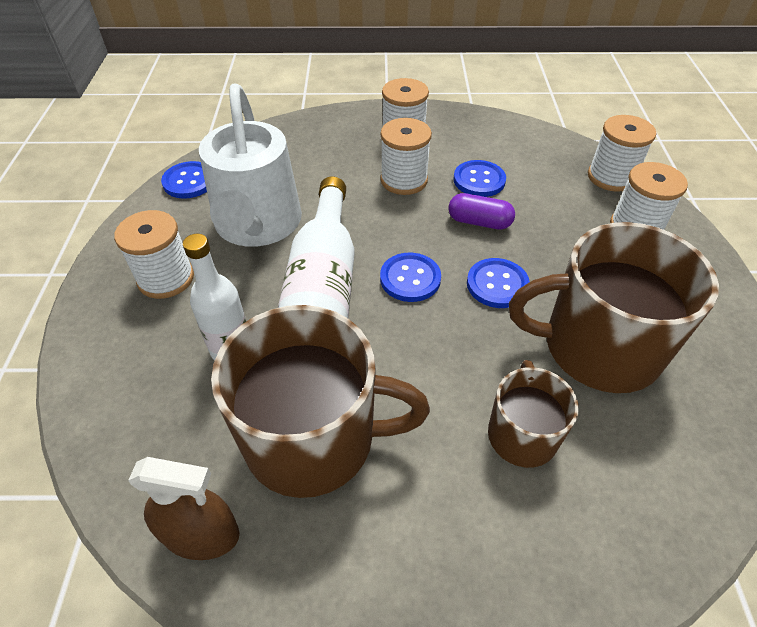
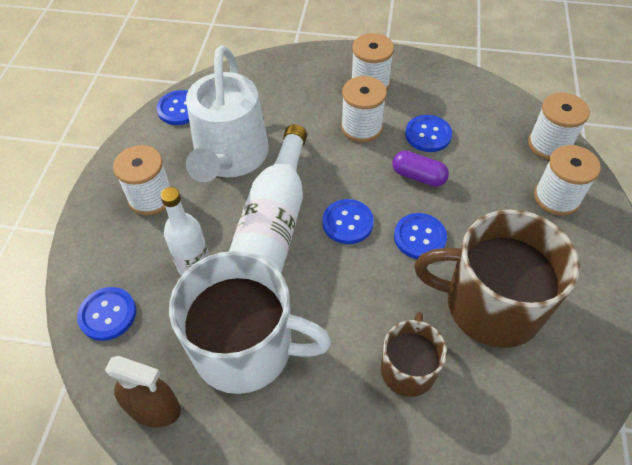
camera: 10 degrees right, 5 degrees up
(124, 422) = (107, 314): none -> blue button
(313, 438) = (245, 348): brown mug -> white mug

